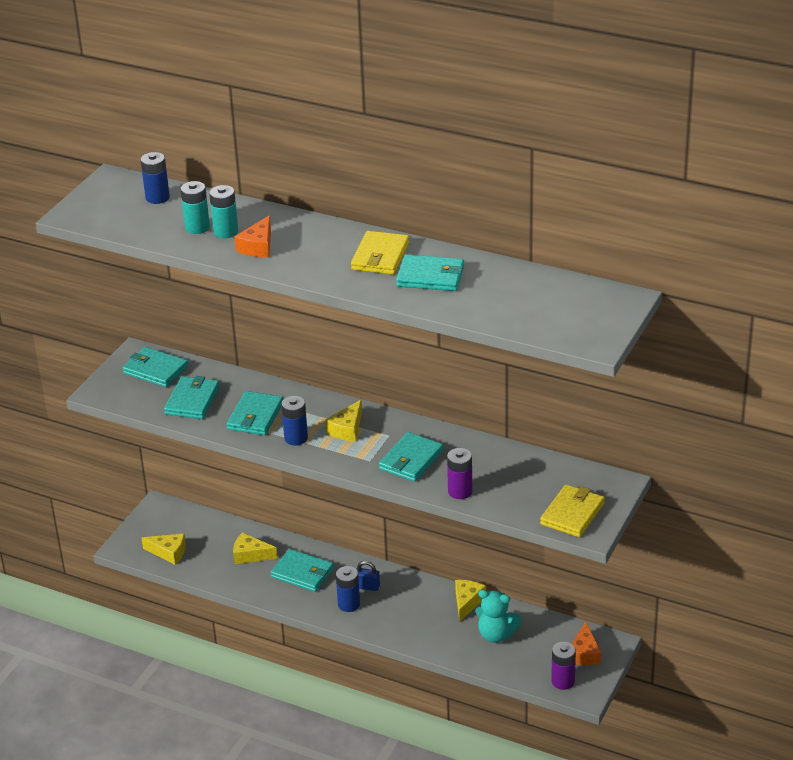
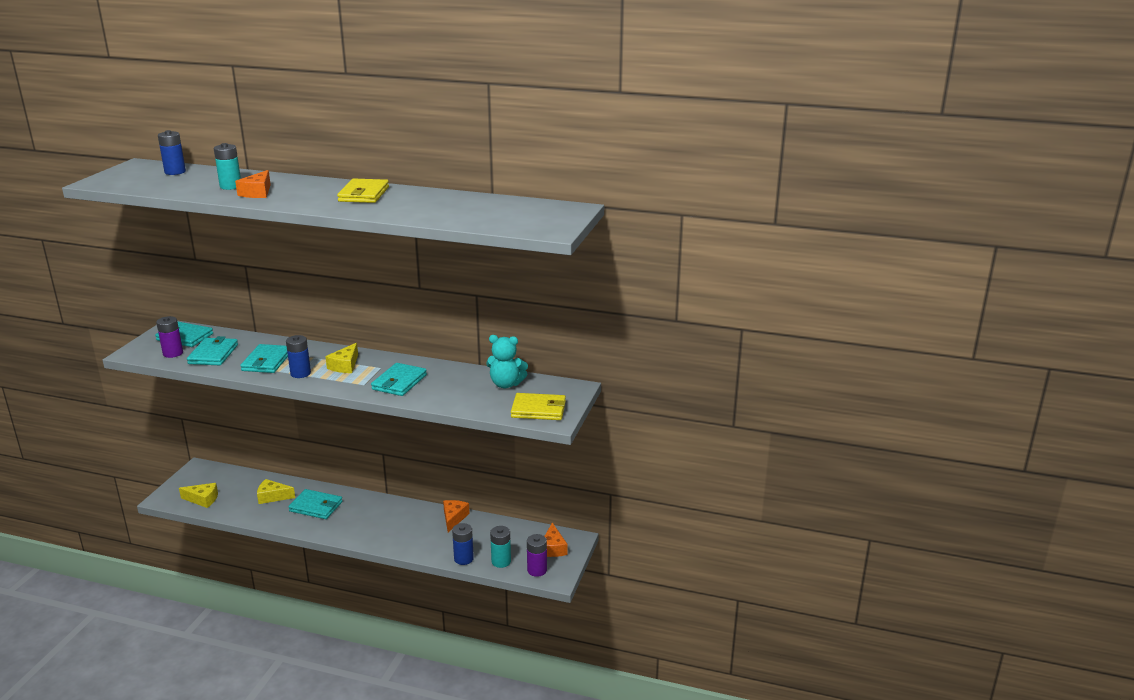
camera: 10 degrees left, 10 degrees down
(197, 227) = (206, 185): turquoise battery -> turquoise battery (501, 561)
(349, 604) = (354, 526): blue battery -> blue battery (463, 559)
(367, 586) = (370, 512): blue padlock -> none
(430, 276) = (407, 203): turquoise wallet -> none
(460, 491) = (441, 400): purple battery -> purple battery (173, 353)
(467, 602) = (454, 518): yellow cheese -> orange cheese
(496, 635) = (479, 540): turquoise teddy bear -> turquoise teddy bear (506, 384)
(572, 514) = (538, 410): yellow wallet -> yellow wallet turned 75 degrees clockwise

